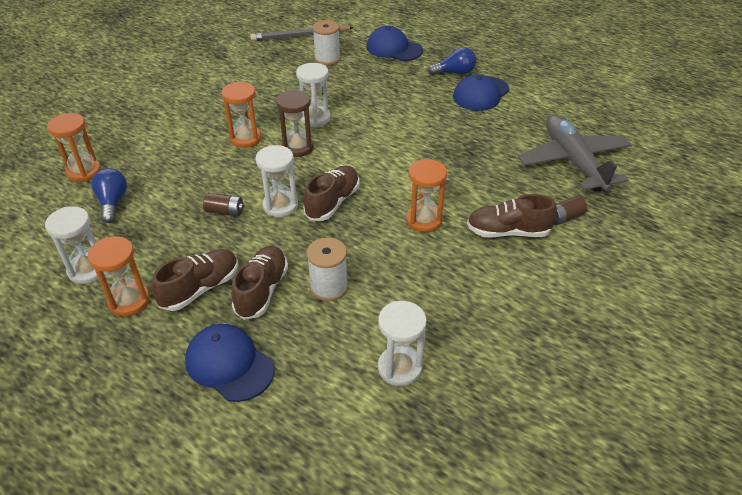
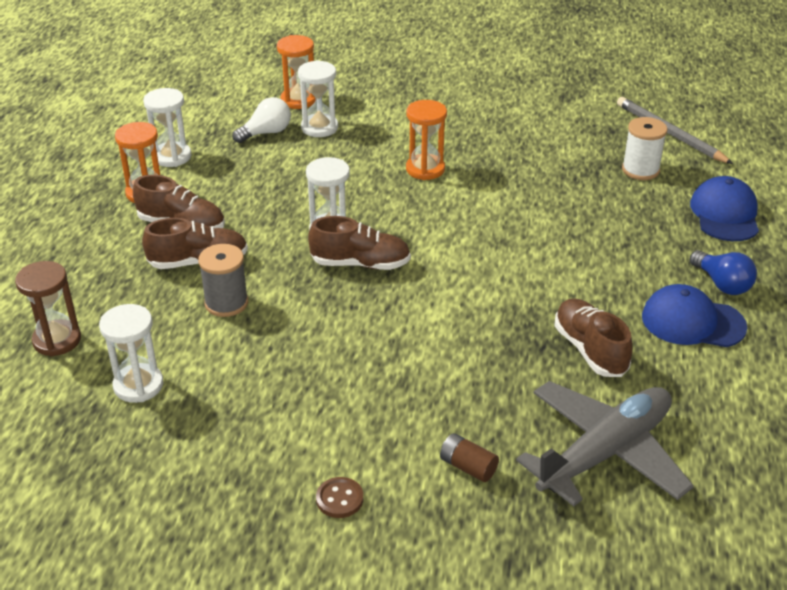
camera: 65 degrees right, 5 degrees down
(113, 202) = (266, 133): blue light bulb -> white light bulb
(225, 211) = (297, 199): brown battery -> none
(229, 364) = (97, 276): blue cap -> none
(297, 147) = (438, 208): brown hourglass -> brown hourglass (57, 340)
(315, 118) = (505, 202): white hourglass -> white hourglass (319, 128)
(328, 287) = (226, 303): white spool -> grey spool
(424, 220) = (376, 341): orange hourglass -> none
(508, 232) = (402, 418): brown shoe -> brown shoe (590, 350)
(572, 284) = (339, 499): none -> brown button

